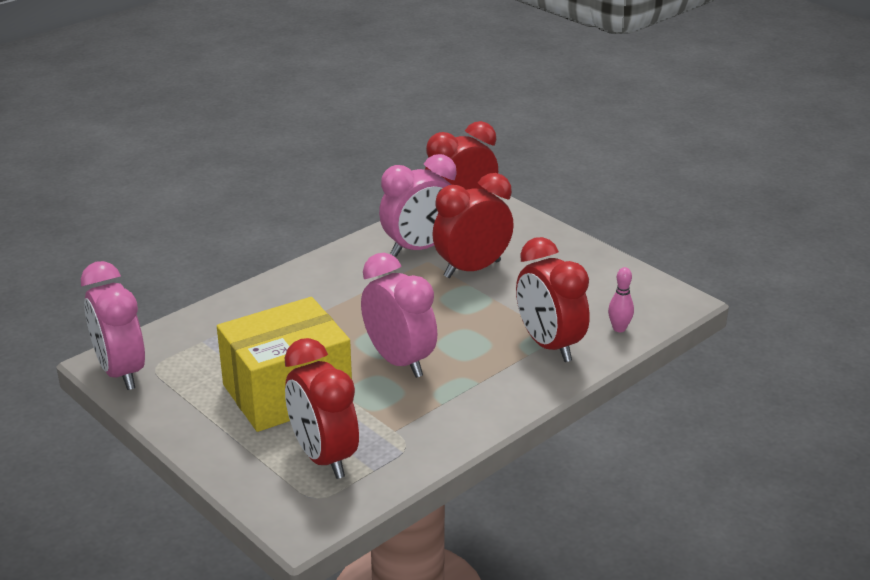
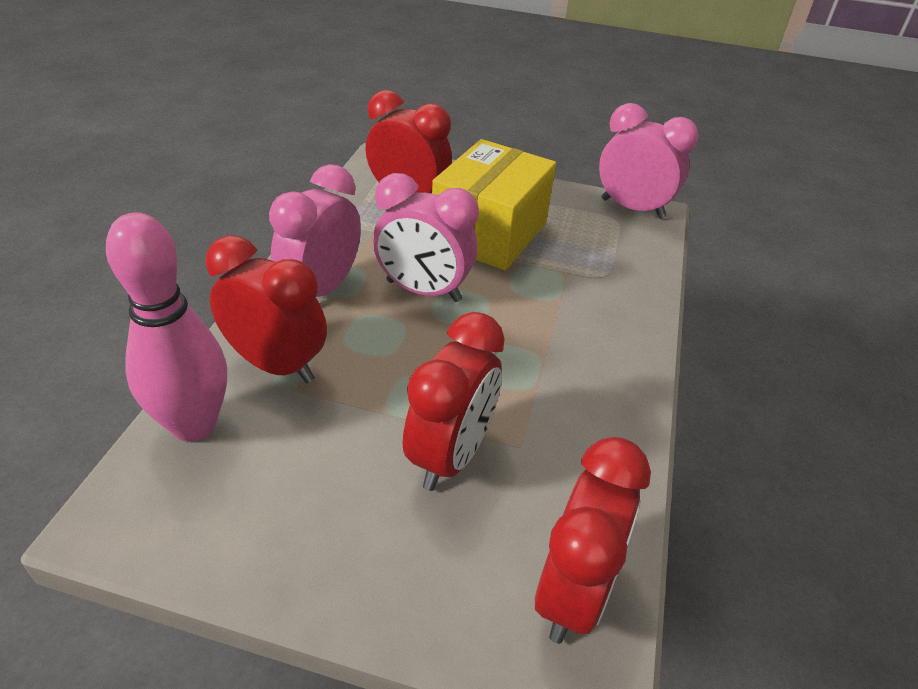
camera: 145 degrees right, 10 degrees up
(419, 248) = (552, 467): pink clock -> pink clock (322, 289)
(619, 328) = (194, 425): pink bowling pin -> pink bowling pin, size x2.42

